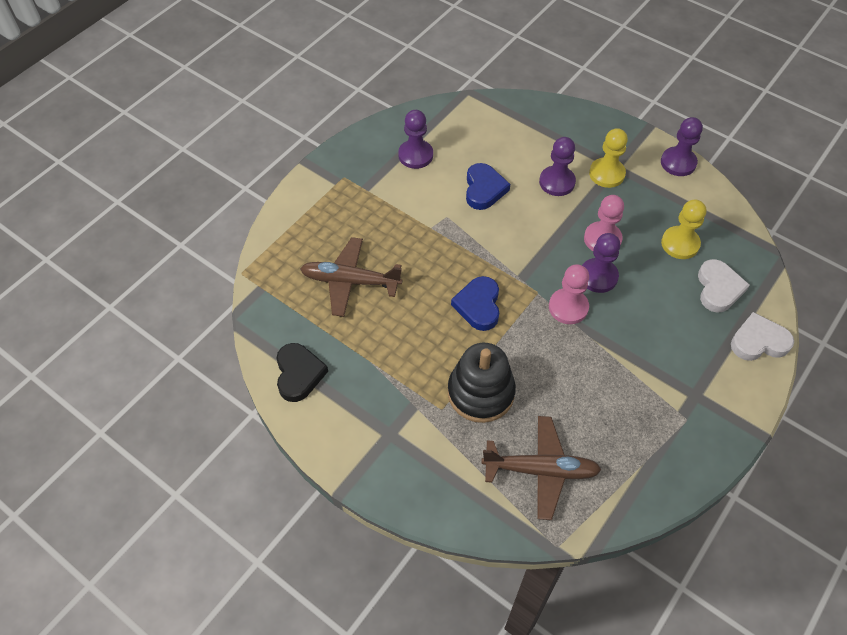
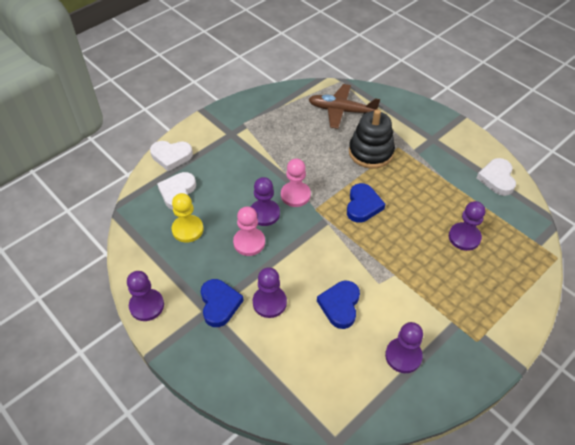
camera: 170 degrees left, 5 degrees down
(299, 374) = (497, 179): black heart -> white heart
(350, 281) = (464, 237): brown plane -> purple pawn
(606, 174) = (219, 304): yellow pawn -> blue heart

